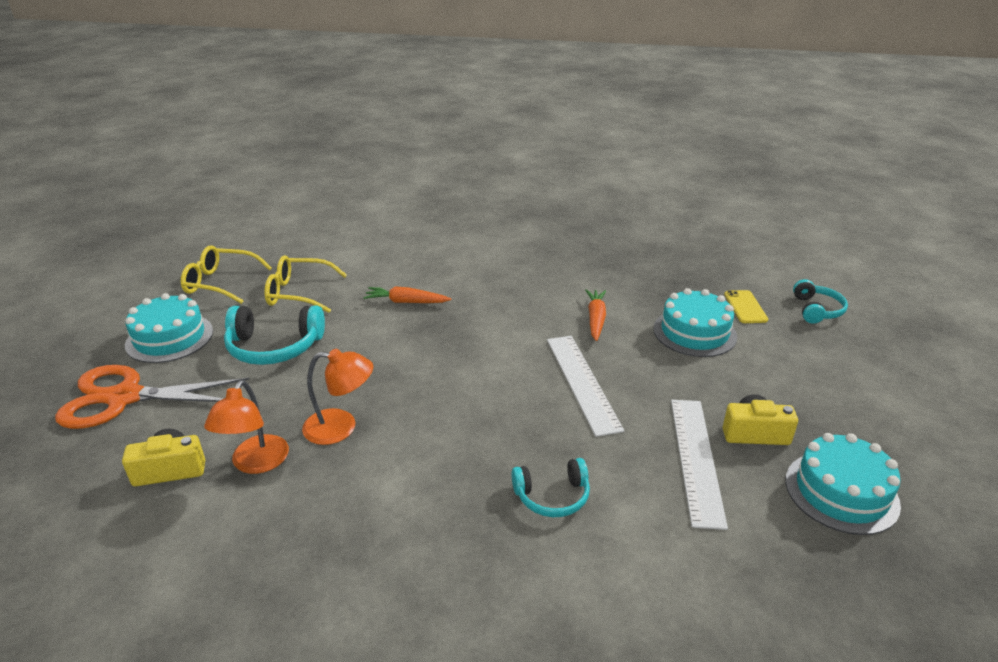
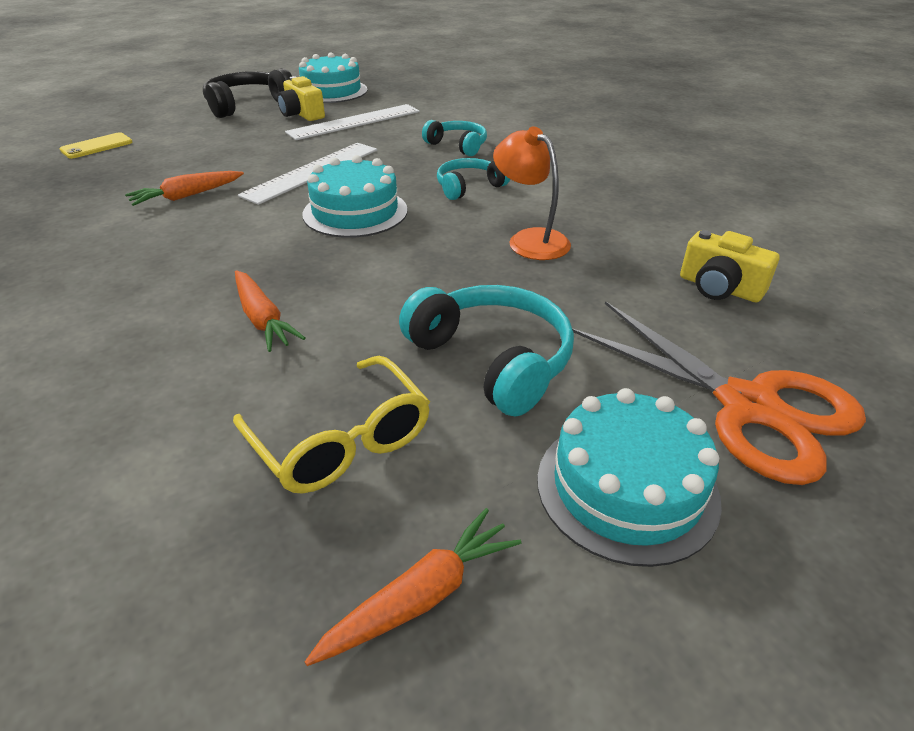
camera: 130 degrees left, 5 degrees up
(220, 283) = (421, 597): yellow glasses -> orange carrot
(255, 463) = (633, 253): orange lamp -> none
(694, 332) = (170, 154): turquoise cake -> turquoise cake (355, 212)
(816, 310) = (80, 124): turquoise headphones -> turquoise headphones (469, 187)
(818, 409) = (248, 105): none -> black headphones

